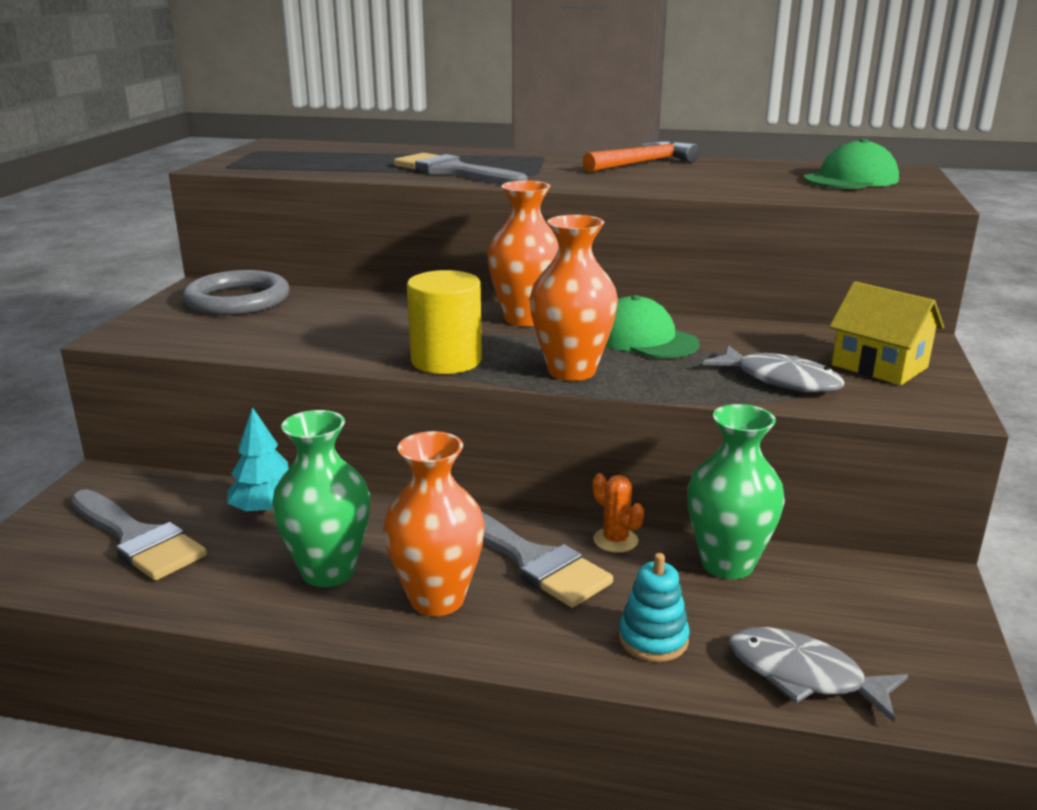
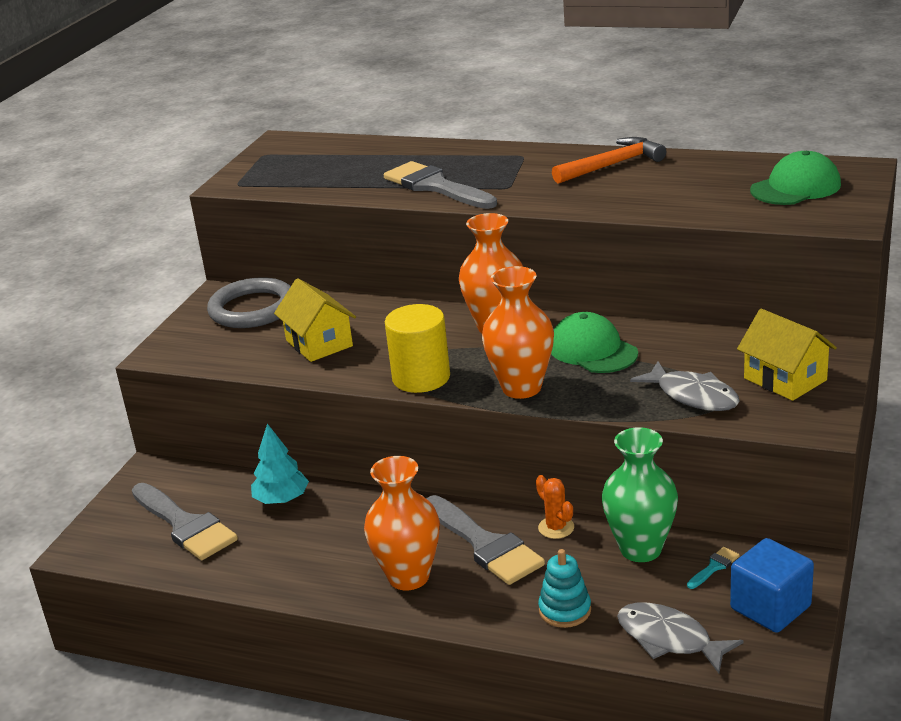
camera: 10 degrees right, 5 degrees up
(318, 329) = (319, 343): none -> yellow house
(328, 571) = (329, 553): green vase -> none
(825, 584) = (714, 567): none -> turquoise brush
(917, 632) = (770, 607): none -> blue cube

